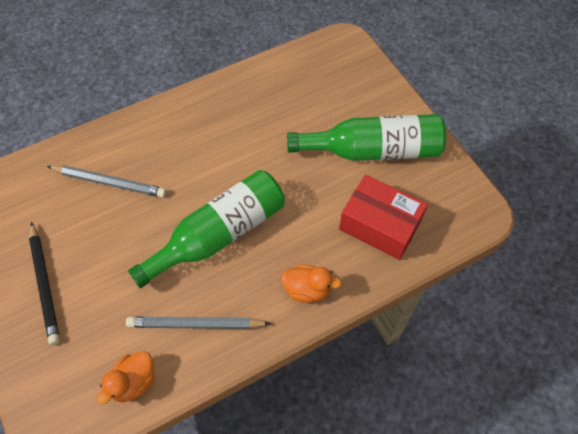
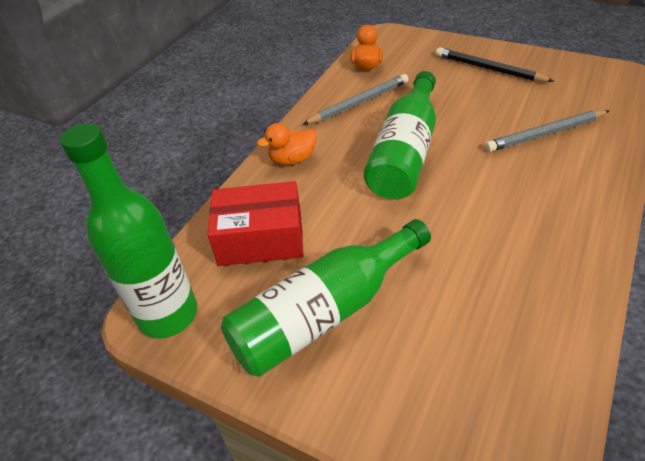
camera: 150 degrees right, 15 degrees down
(467, 205) = (168, 315): none -> green bottle

